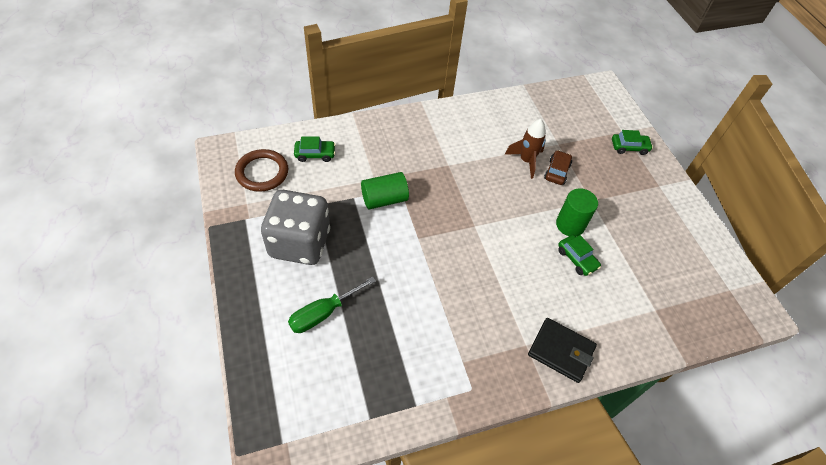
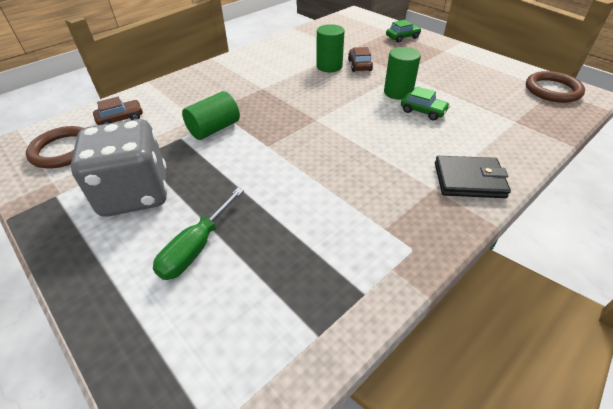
camera: 20 degrees left, 10 degrees down
(315, 154) = (121, 119): green car -> brown car
(526, 161) = (329, 66): brown rocket -> green cylinder
(728, 289) = (552, 90): none -> brown ring

